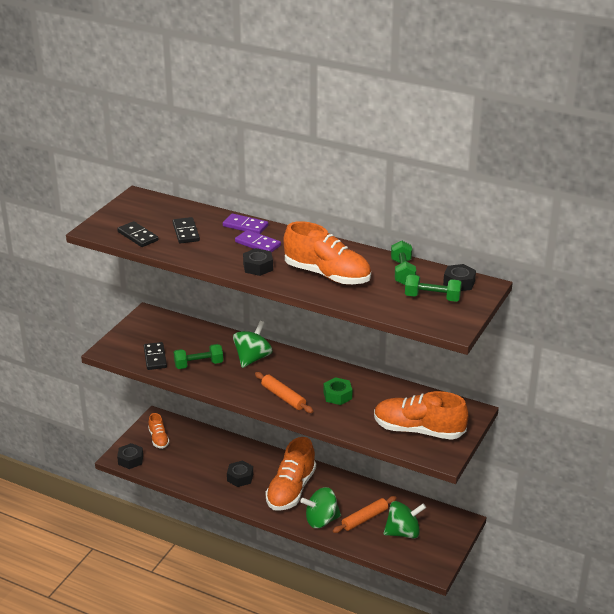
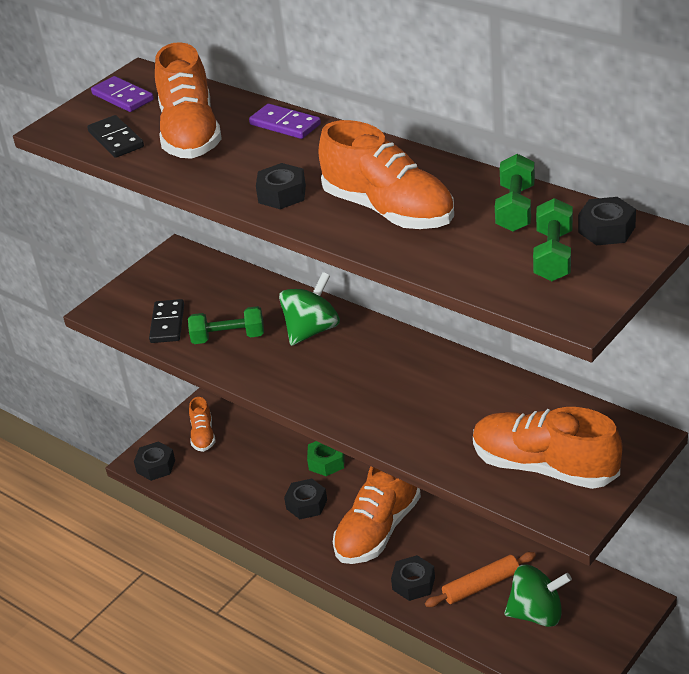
camera: 15 degrees right, 5 degrees up
(186, 232) = (190, 134): black domino -> orange shoe
(257, 244) = (294, 155): purple domino -> purple domino (122, 97)
(283, 397) = (342, 397): orange rolling pin -> none
(321, 520) = (413, 583): green spinning top -> black nut
(337, 395) = (427, 399): green nut -> green nut (326, 462)
(432, 298) = (553, 256): green dumbbell -> green dumbbell turned 75 degrees clockwise

